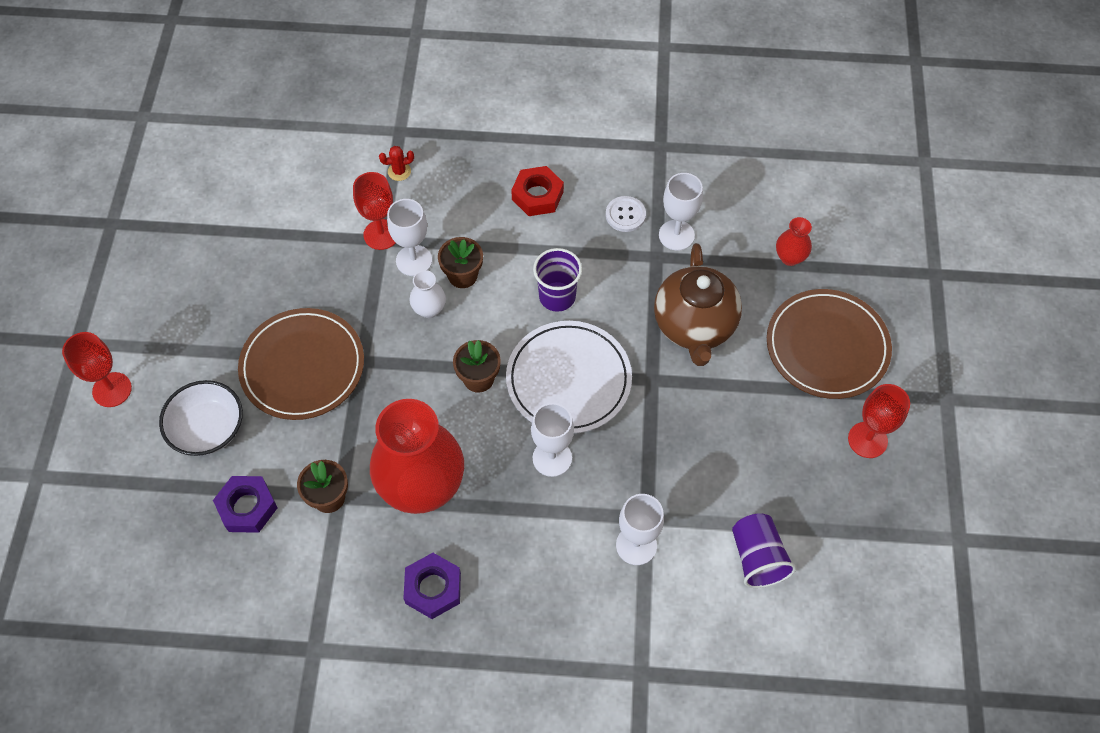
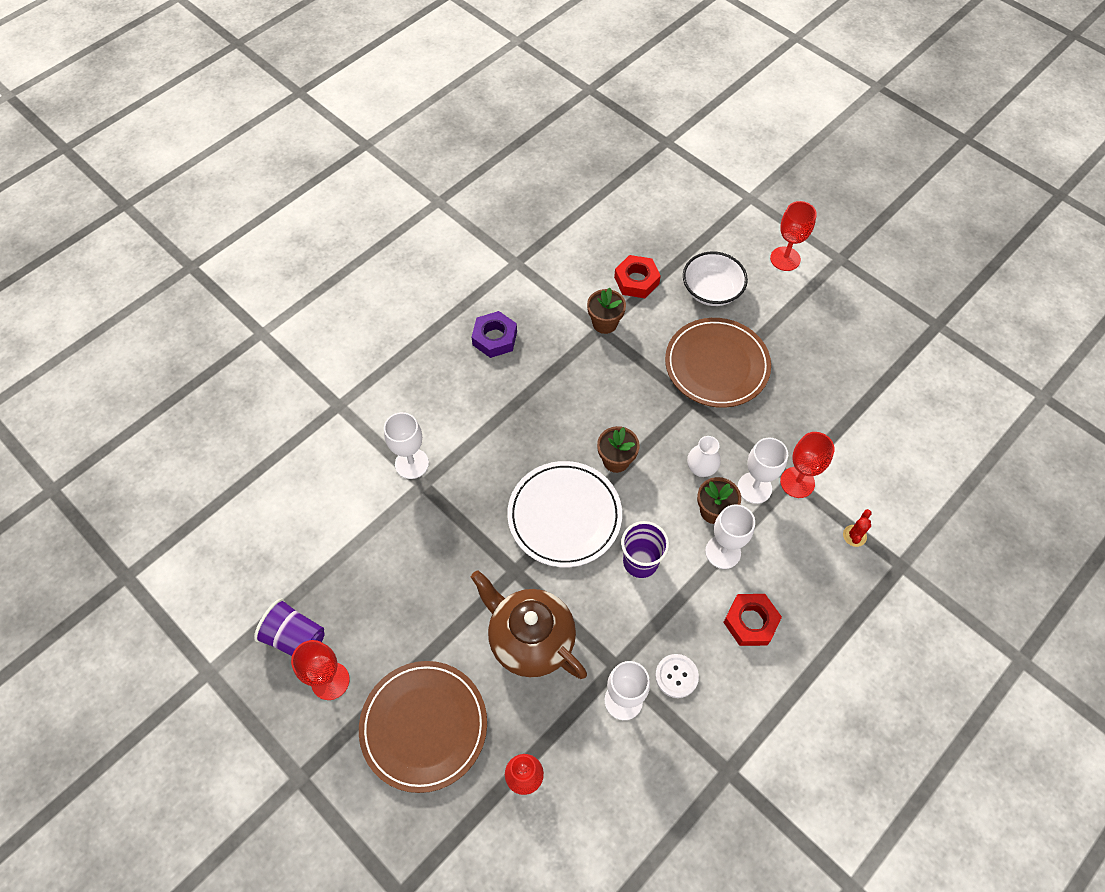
camera: 130 degrees right, 0 degrees up
(247, 507) = (636, 281): purple nut -> red nut
(422, 486) = (566, 375): red vase -> none
(552, 458) = (516, 461): white goblet -> white goblet (723, 552)
(757, 558) = (332, 527): purple cup -> purple cup (295, 637)

